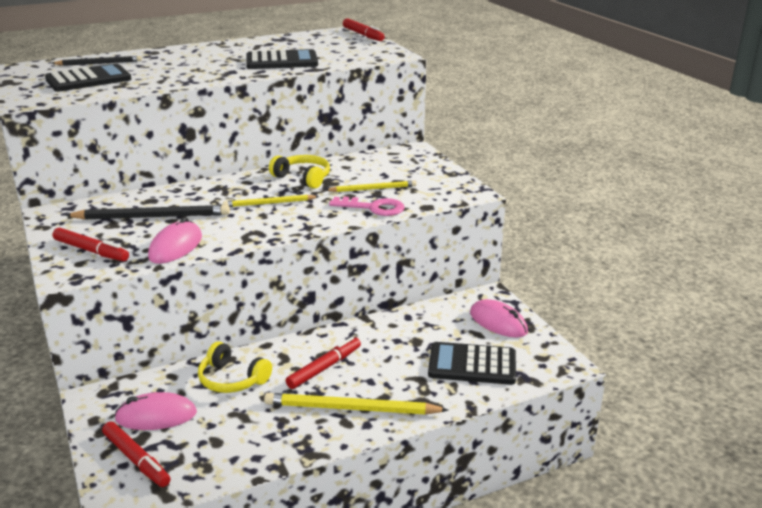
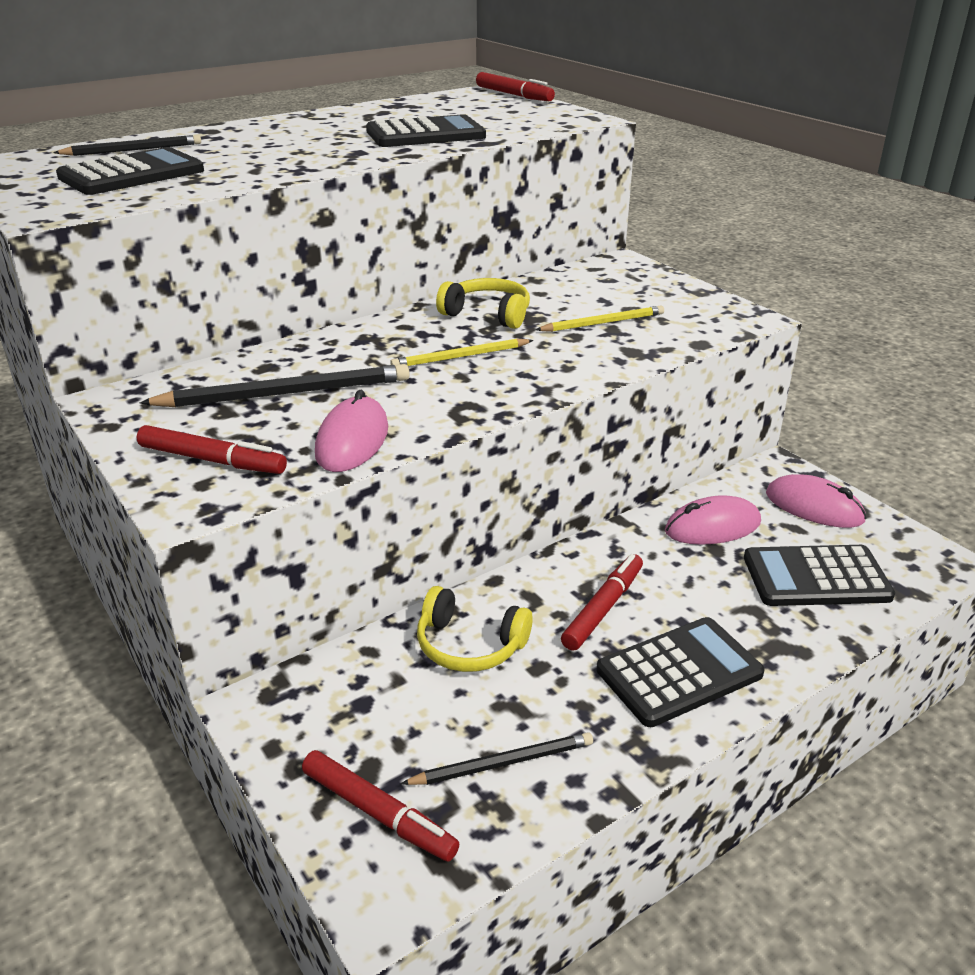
camera: 10 degrees left, 5 degrees up
(156, 416) = (376, 726): pink mouse -> pink mouse (712, 527)
(219, 443) = (503, 763): none -> black pencil
(351, 408) = (679, 672): yellow pencil -> black calculator
(373, 208) = (623, 351): pink key -> none

